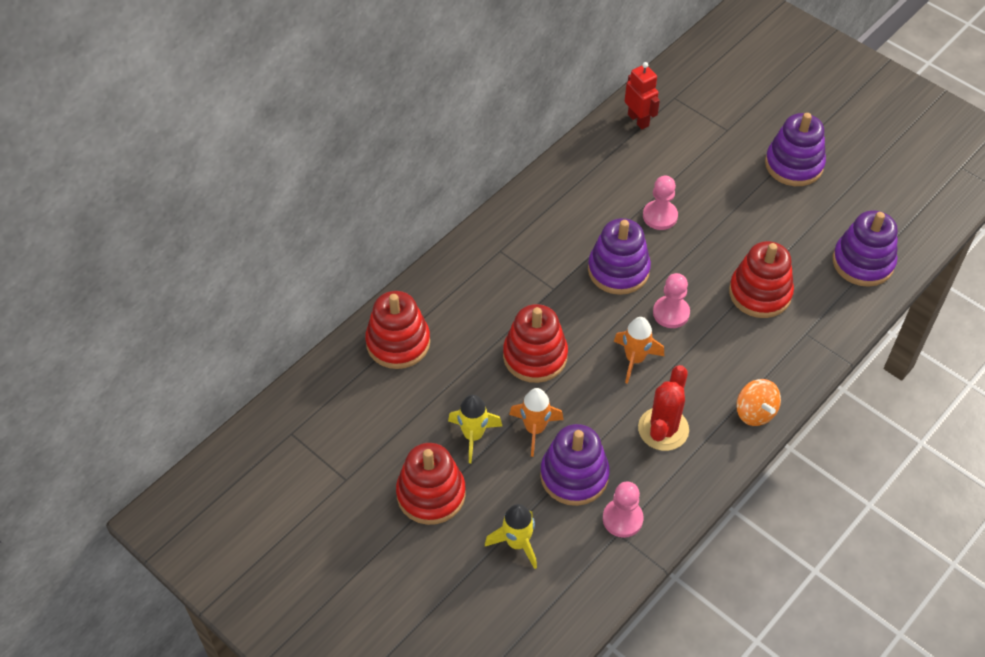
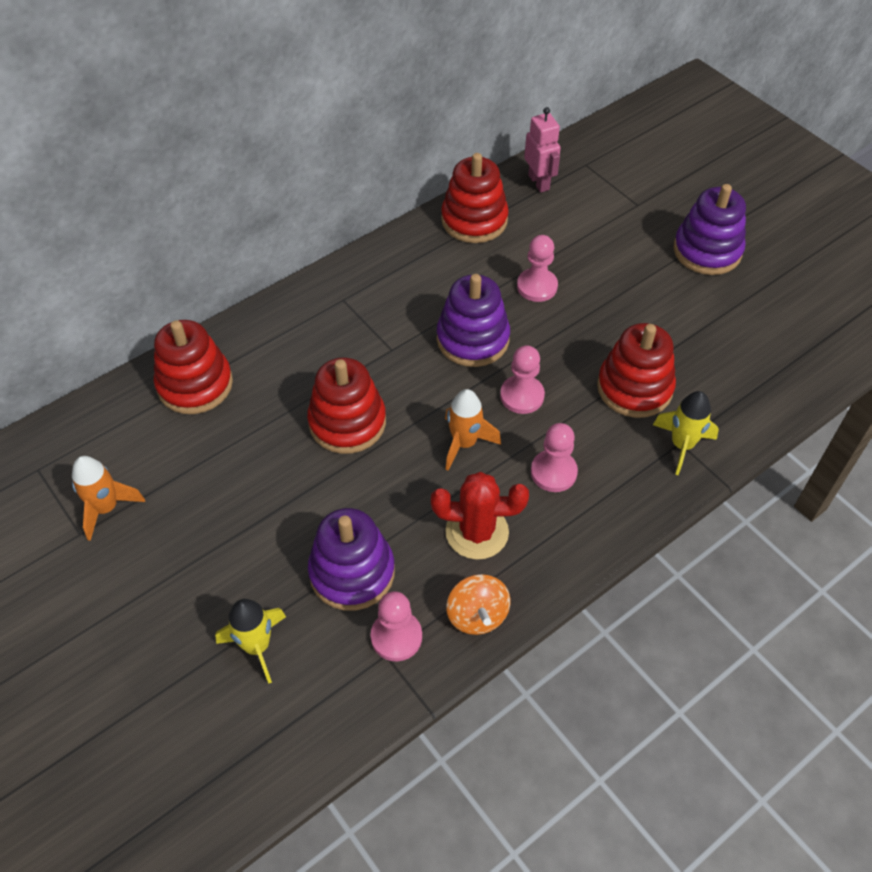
camera: 10 degrees right, 0 degrees up
(431, 494) = (173, 567): red stacking toy -> red stacking toy (474, 220)
(473, 436) = (246, 505): yellow rocket -> yellow rocket (682, 445)
(535, 429) = (321, 508): orange rocket -> orange rocket (106, 508)
(638, 120) = (539, 182): red robot -> pink robot
(663, 429) = (477, 532): red cactus -> red cactus turned 60 degrees clockwise
(711, 372) = (553, 472): none -> pink pawn
(755, 412) = (596, 529): orange spinning top -> orange spinning top (477, 615)
(863, 262) = (768, 369): purple stacking toy -> none

